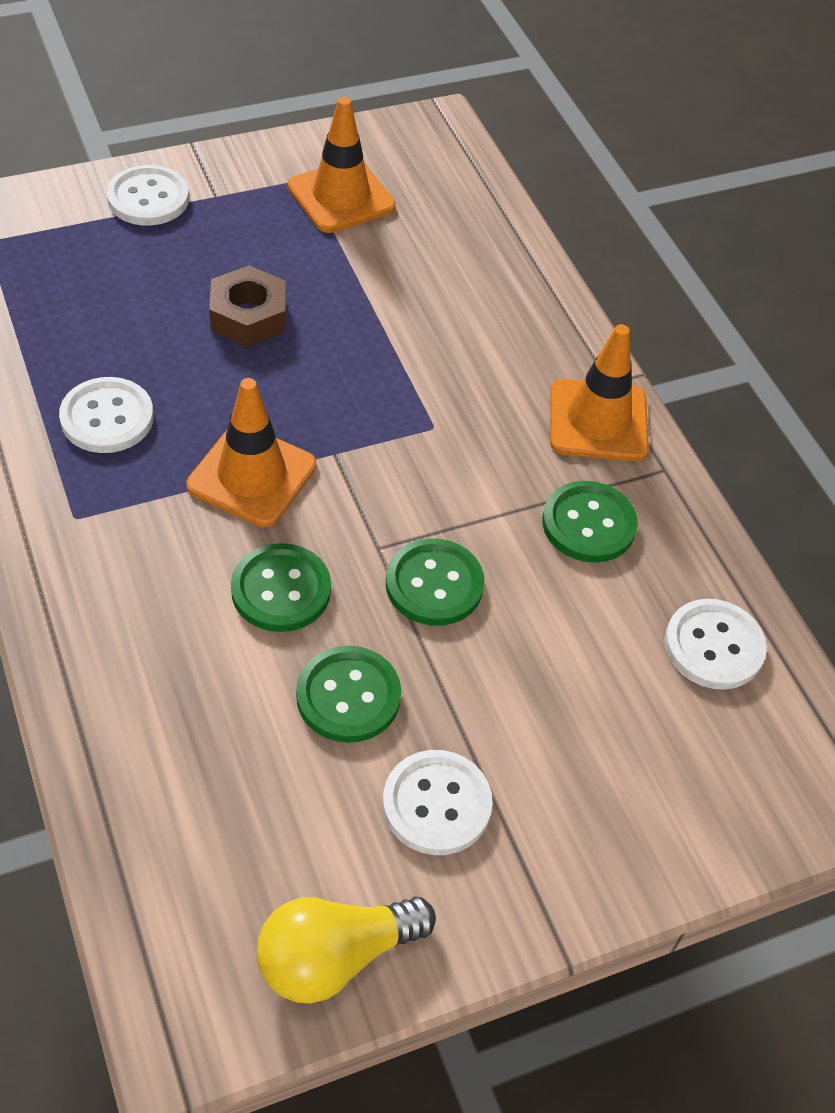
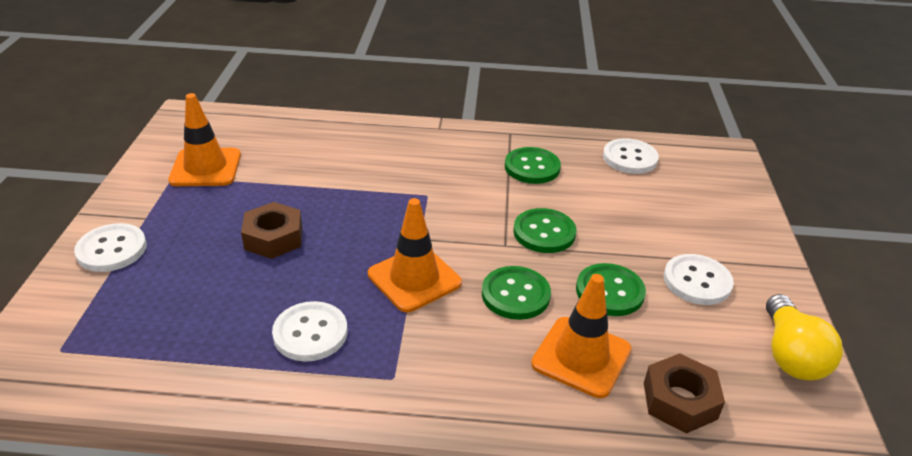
camera: 60 degrees left, 15 degrees down
(173, 824) = (679, 401): none -> brown nut
(598, 421) = (463, 140): orange traffic cone -> orange traffic cone (581, 357)

